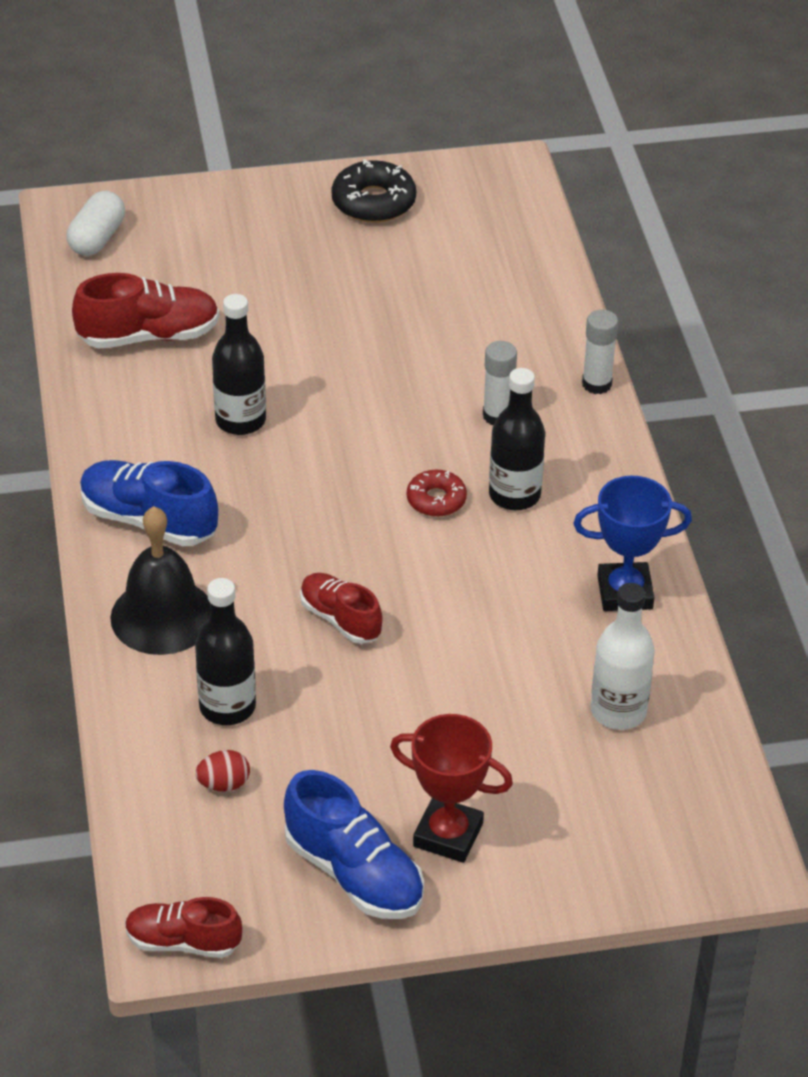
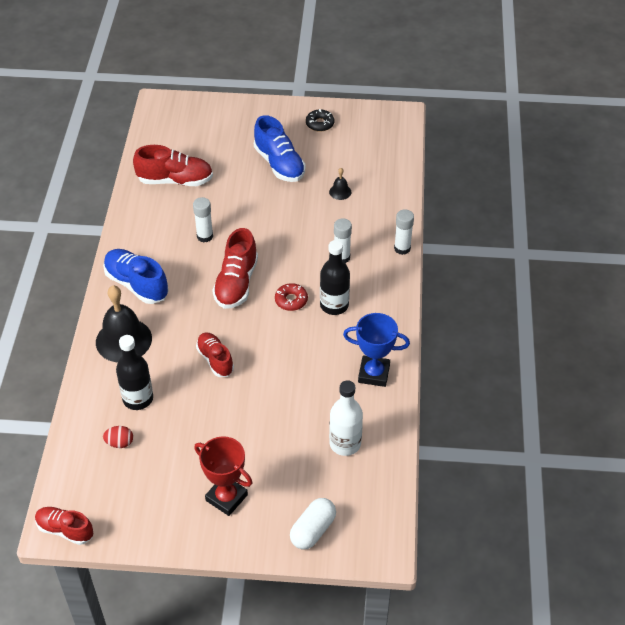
camera: 15 degrees right, 5 degrees up
(97, 238) = (169, 121): white capsule -> white capsule (313, 530)
(240, 420) = (205, 236): black bottle -> white glue stick
(328, 488) = (236, 283): none -> red shoe
(354, 873) = (168, 509): blue shoe -> blue shoe (279, 164)
(373, 202) = (320, 124): black donut -> black donut, size x0.63
(453, 309) = (340, 192): none -> black bell

